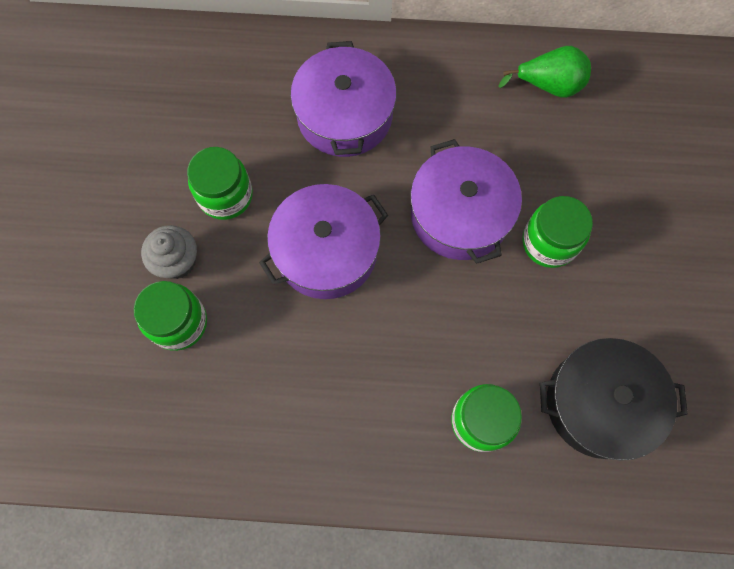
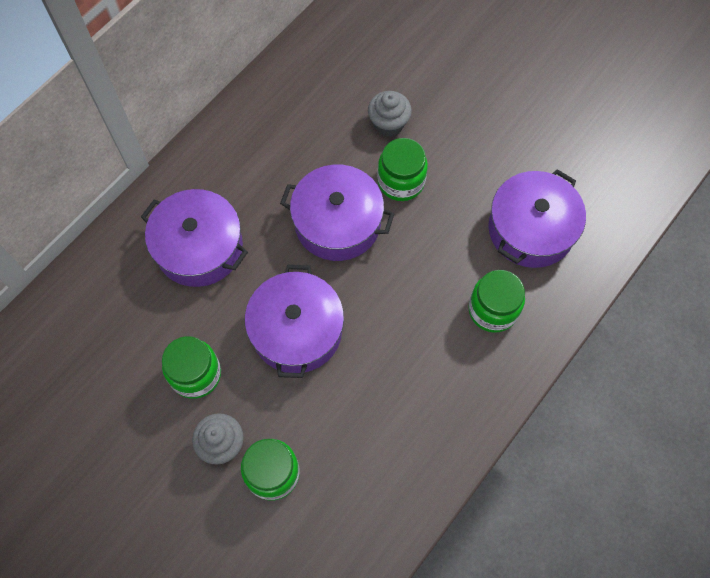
camera: 55 degrees left, 5 degrees down
(549, 85) = (287, 101): green pear -> none
(599, 403) = (531, 229): black pot -> purple pot
(601, 190) = (388, 124): none -> grey cupcake

